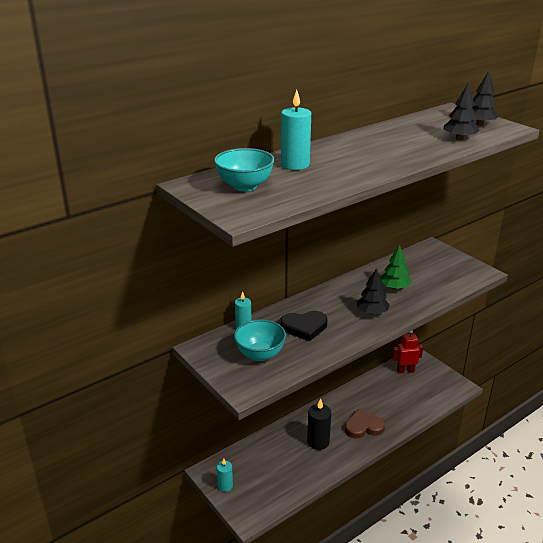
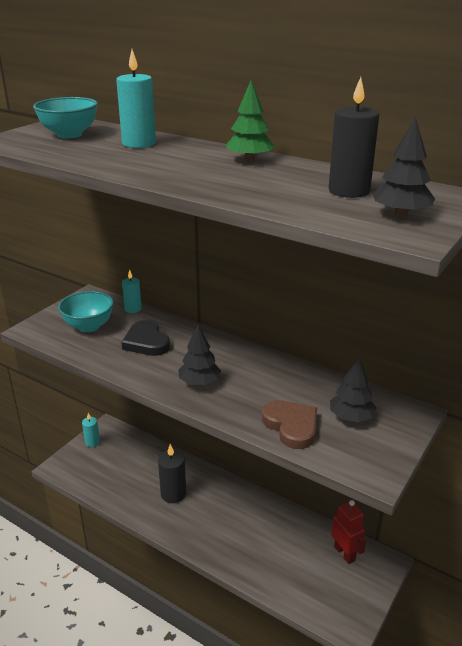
camera: 70 degrees right, 0 degrees up
(363, 427) = (214, 529): brown heart -> brown heart (291, 426)
(394, 287) = (269, 391): green tree -> green tree (249, 160)
(438, 127) = (349, 191): none -> black candle
(459, 138) = (310, 205): black tree -> black tree (351, 417)

